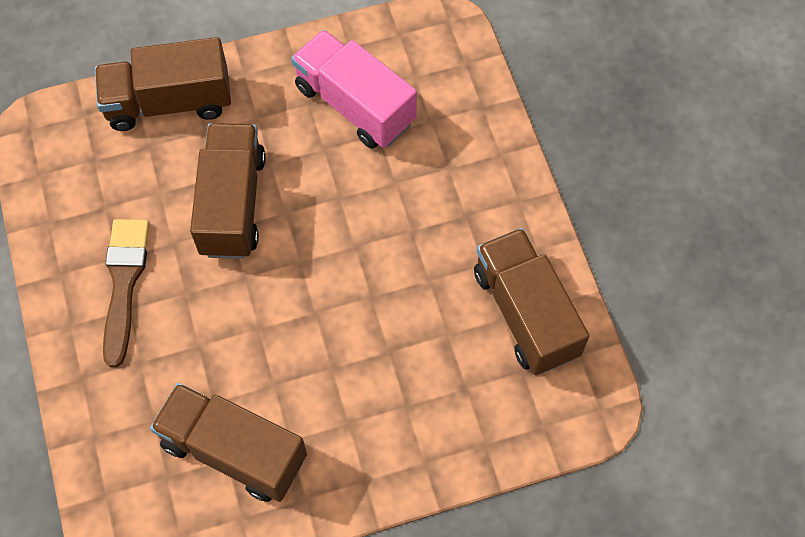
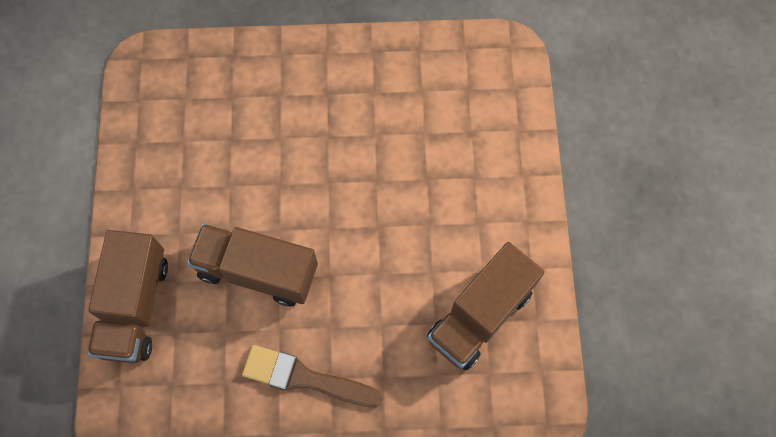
camera: 75 degrees left, 5 degrees up
(355, 105) = (195, 151): pink truck -> none
(525, 313) = (422, 74): brown truck -> none

